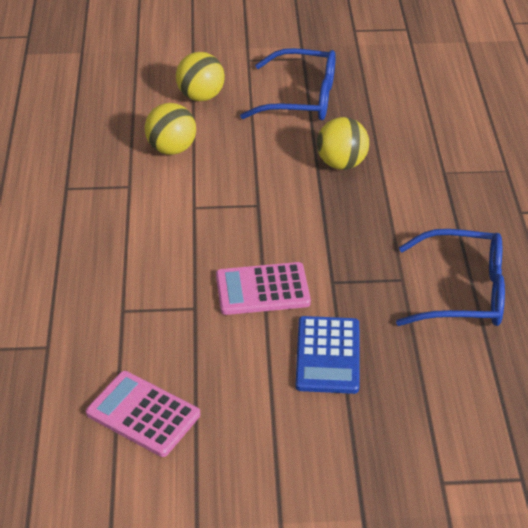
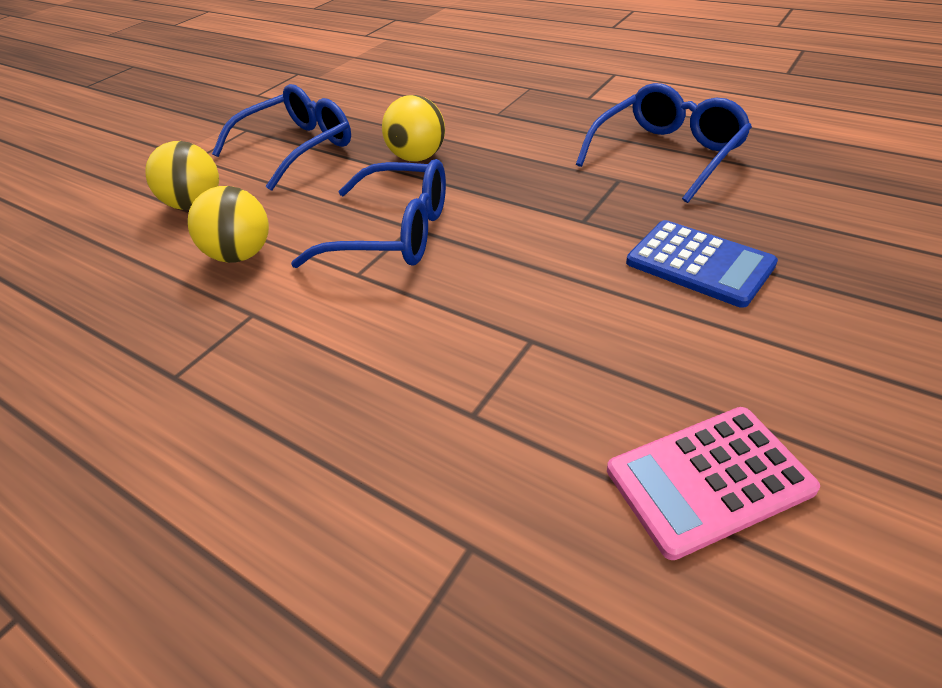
camera: 50 degrees left, 0 degrees up
(245, 200) = (393, 233): none -> blue glasses
(262, 290) = (551, 272): pink calculator -> none

